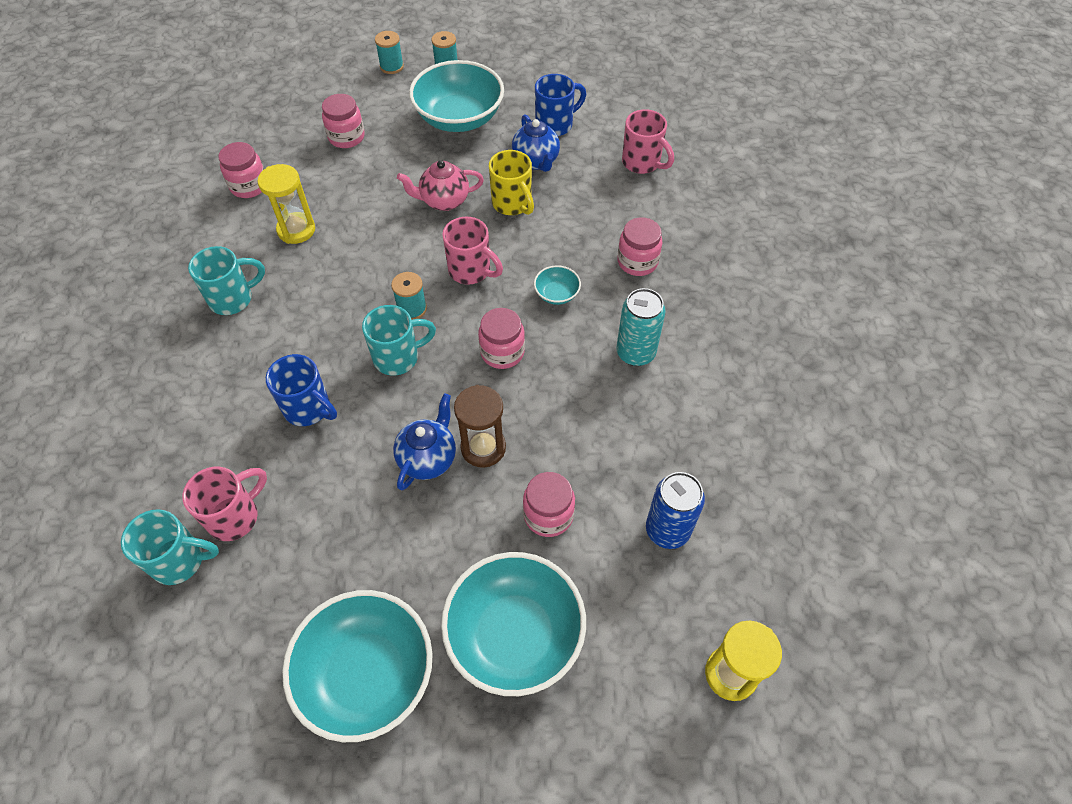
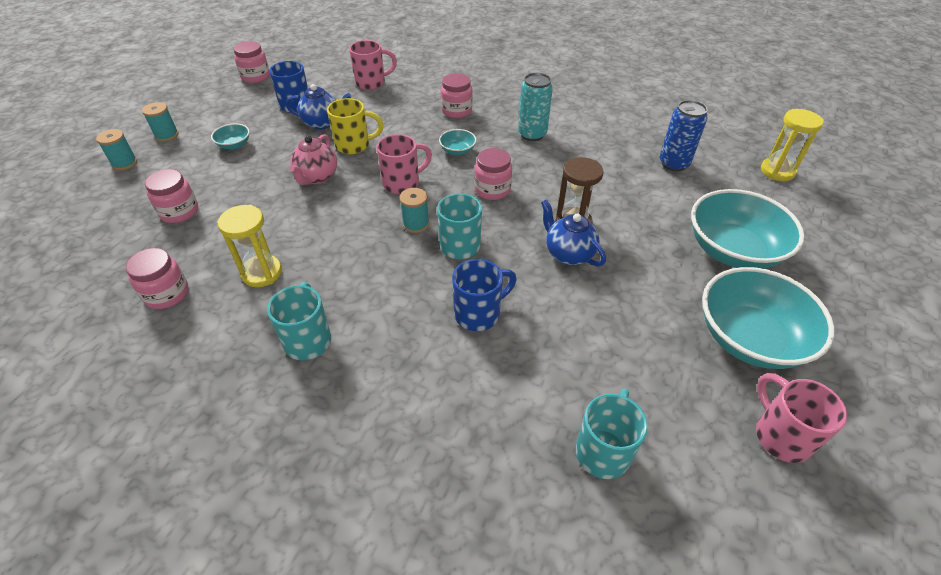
camera: 65 degrees left, 10 degrees down
(235, 516) = (570, 394): pink mug -> pink mug (780, 436)
(459, 118) = (234, 145): turquoise bowl -> turquoise bowl, size x0.43
(548, 515) = (643, 208): pink jar -> pink jar (256, 77)

